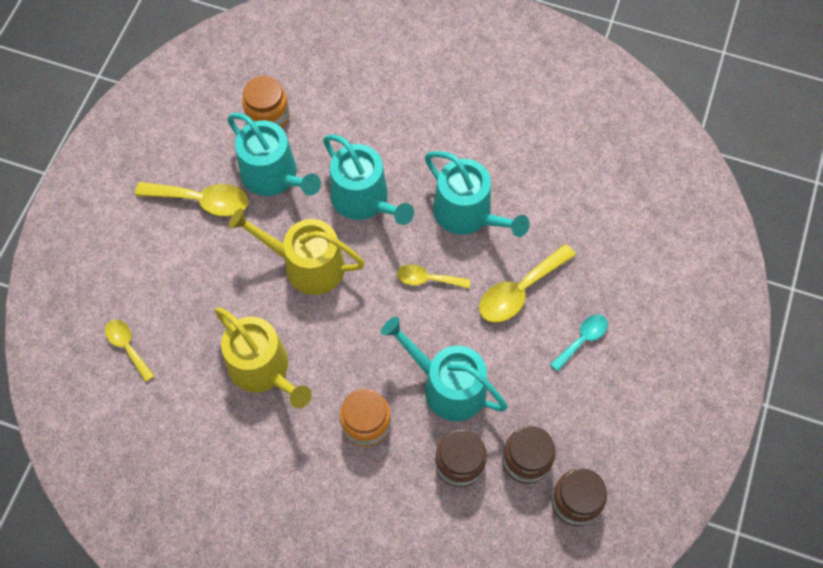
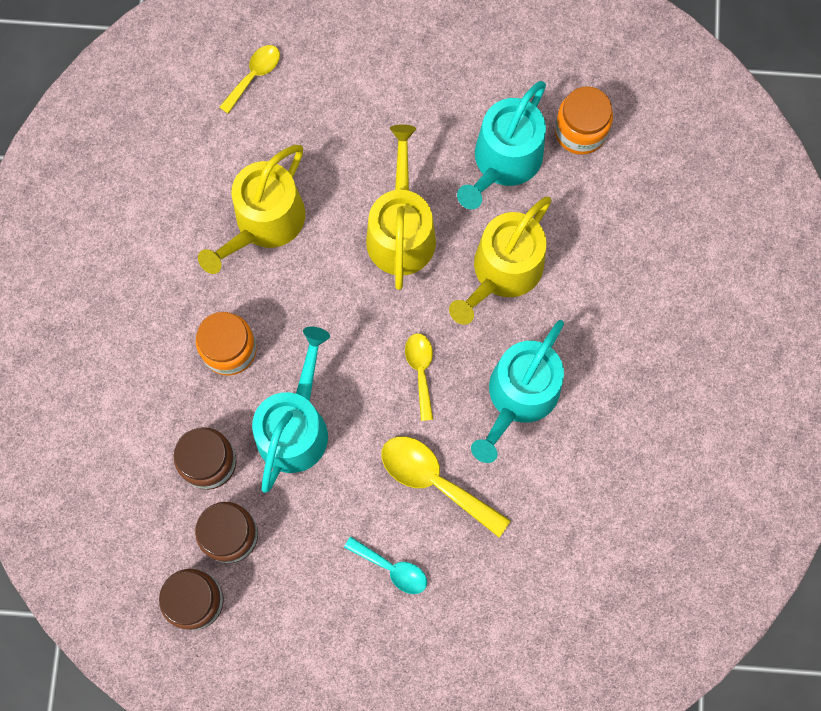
camera: 75 degrees right, 10 degrees up
(202, 201) = (449, 93): yellow spoon -> none
(364, 200) = (502, 272): turquoise watering can -> yellow watering can

